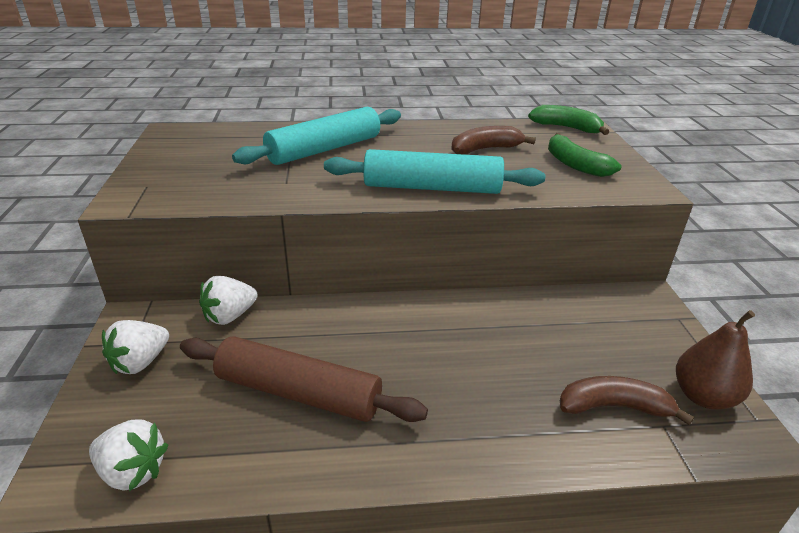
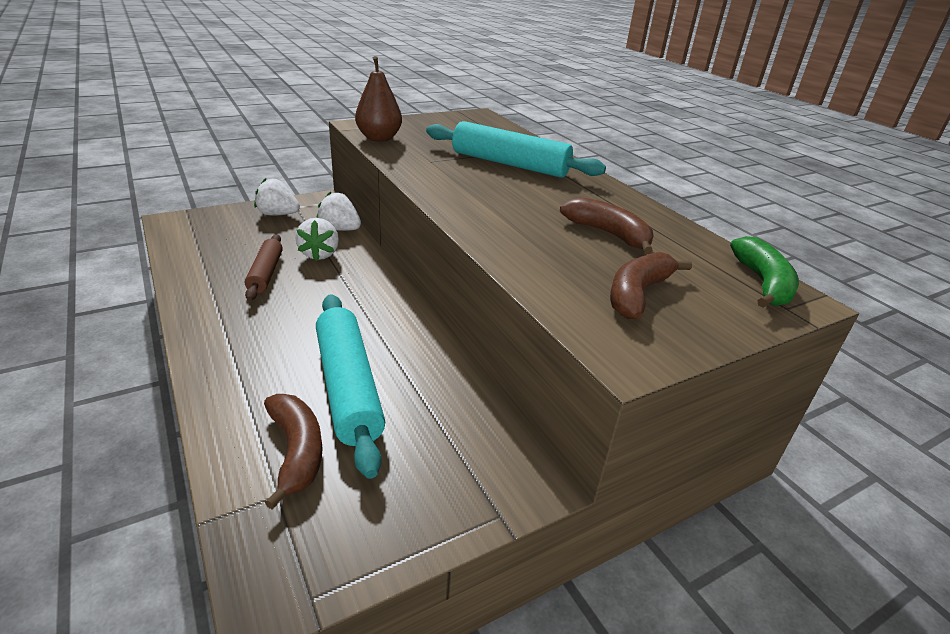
camera: 65 degrees right, 0 degrees up
(133, 471) = (184, 238): white strawberry -> white strawberry (319, 254)
(298, 392) = (266, 273): brown rolling pin -> brown rolling pin, size x0.59
(432, 188) = (478, 216): turquoise rolling pin -> turquoise rolling pin (348, 387)
(575, 165) = (637, 294): green banana -> brown banana
(703, 396) = (338, 537): brown pear -> brown pear (379, 138)

